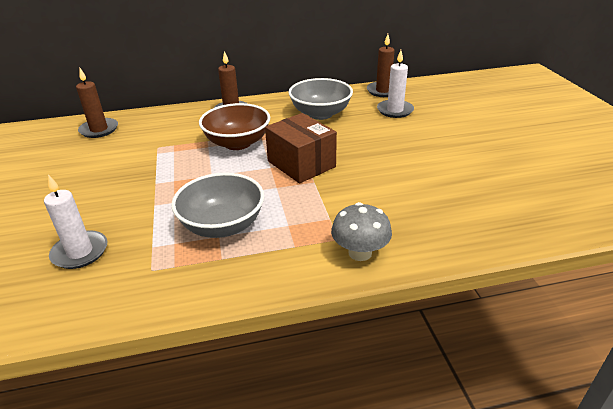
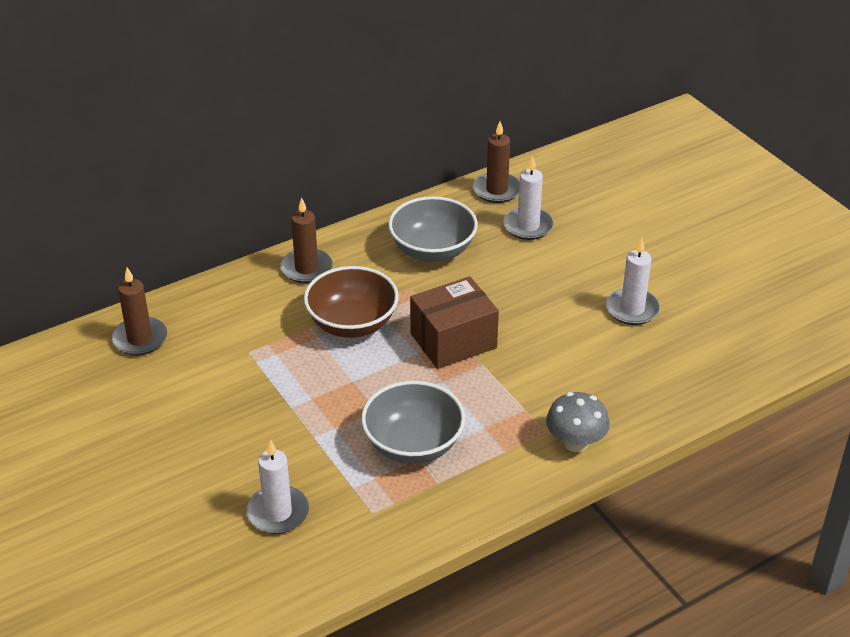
camera: 20 degrees left, 5 degrees up
(301, 164) = (453, 341): brown box -> brown box turned 60 degrees counterclockwise
(453, 167) = (632, 309): none -> white candle

